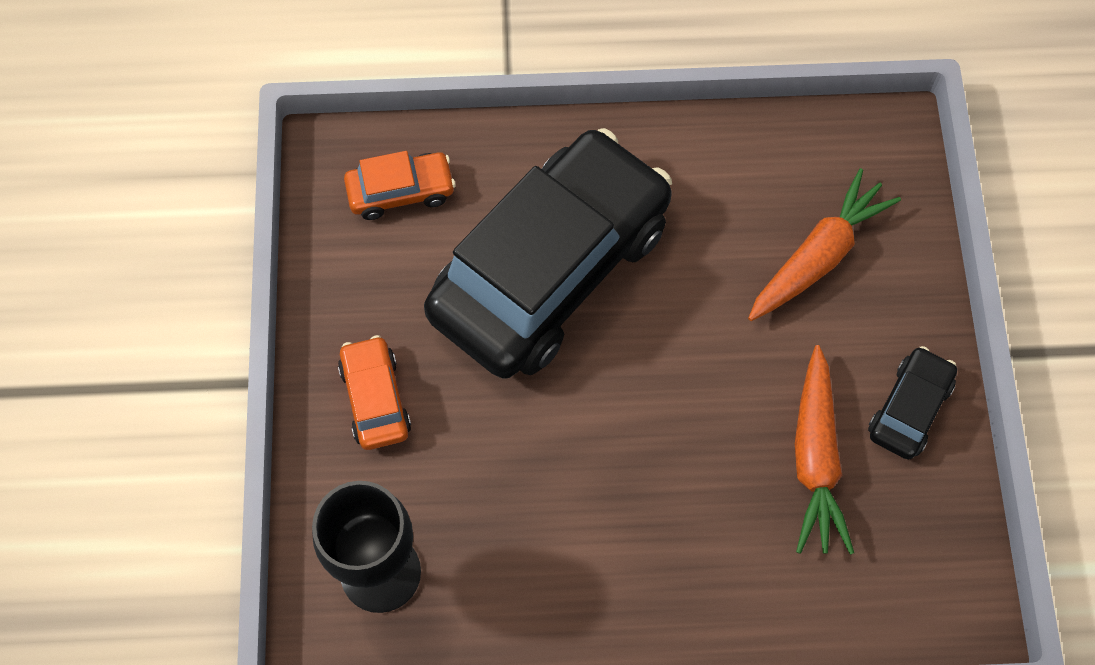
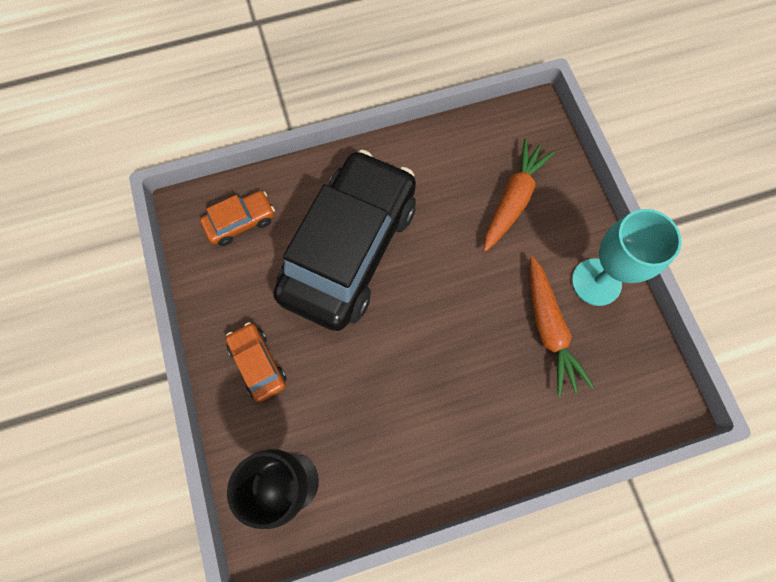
camera: 15 degrees left, 5 degrees up
(909, 409) = (596, 282): black car -> turquoise goblet

